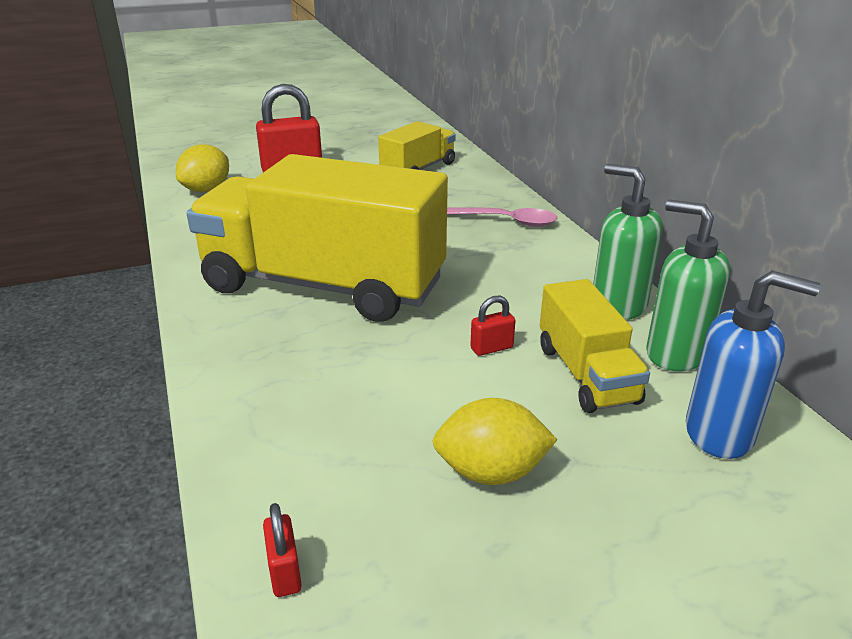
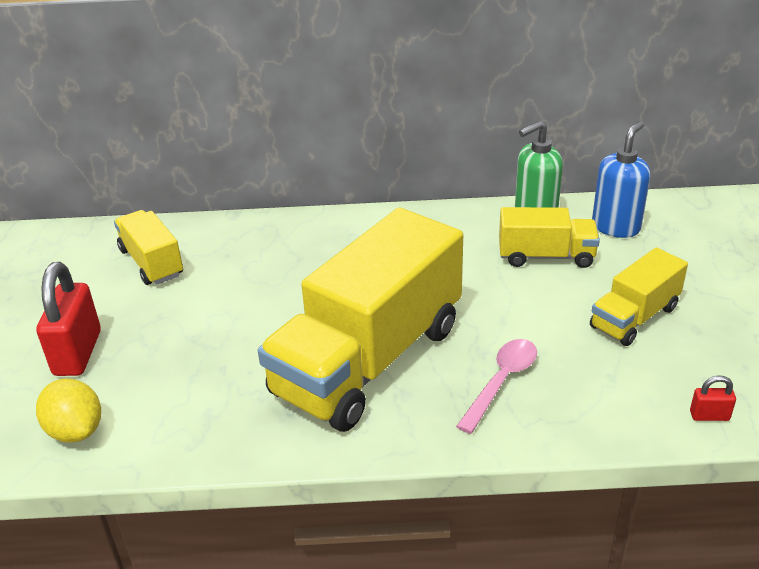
camera: 70 degrees left, 5 degrees up
(491, 348) = (502, 288): red padlock -> none
(491, 472) = (634, 317): yellow lemon -> yellow truck
(504, 221) = (306, 237): pink spoon -> pink spoon (501, 382)
(617, 306) = (470, 221): green soap dispenser -> none

